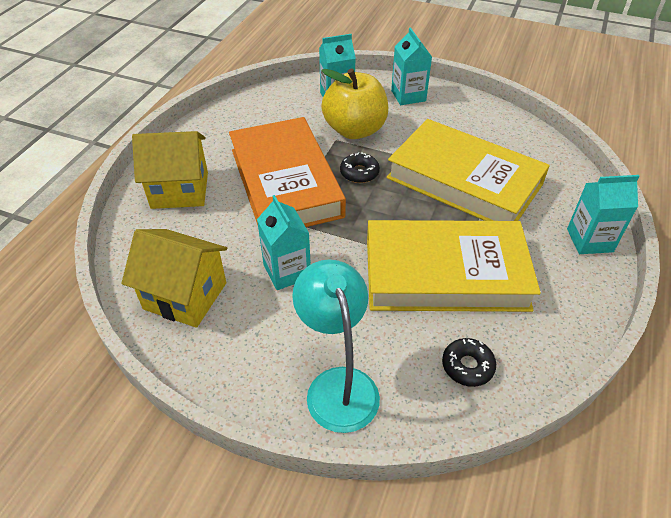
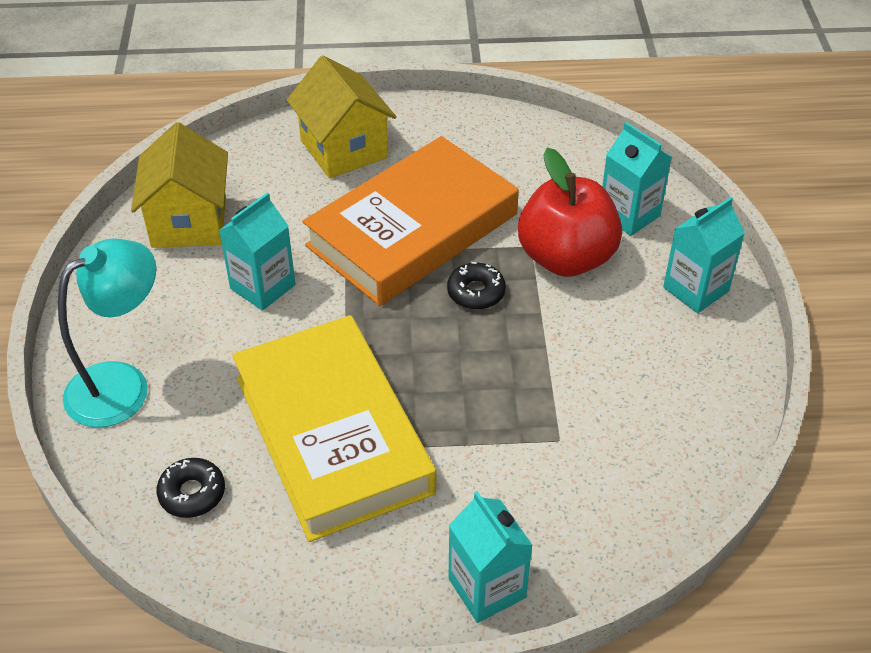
camera: 65 degrees right, 0 degrees up
(355, 130) = (566, 258): yellow apple -> red apple
(464, 181) = (530, 408): yellow book -> none

